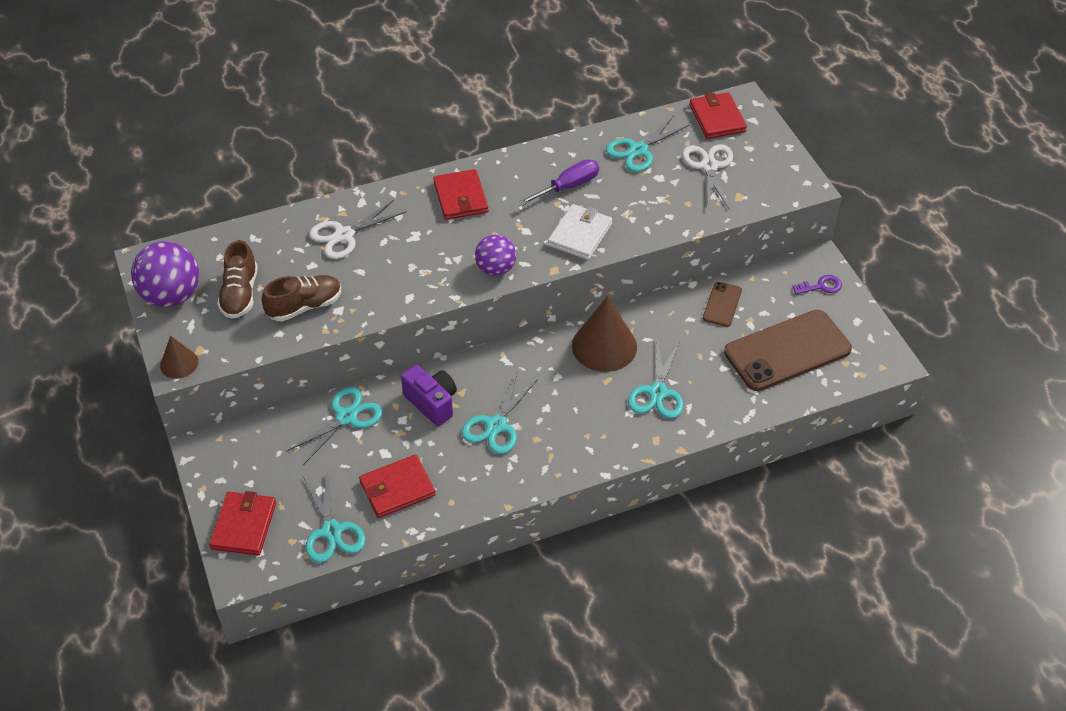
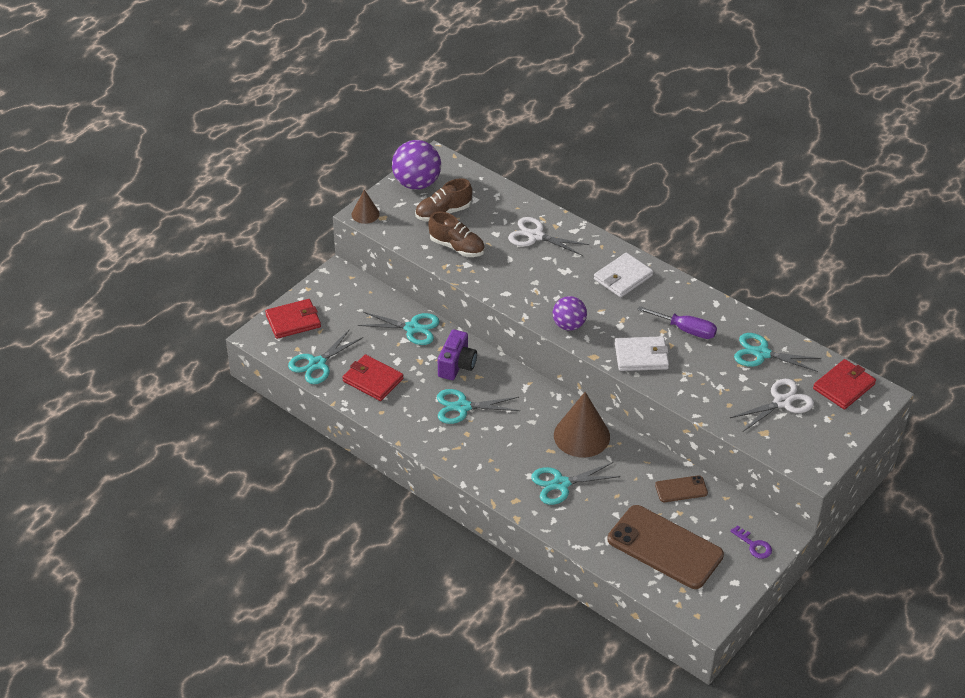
camera: 60 degrees right, 5 degrees down
(461, 197) = (623, 277): red wallet -> white wallet

